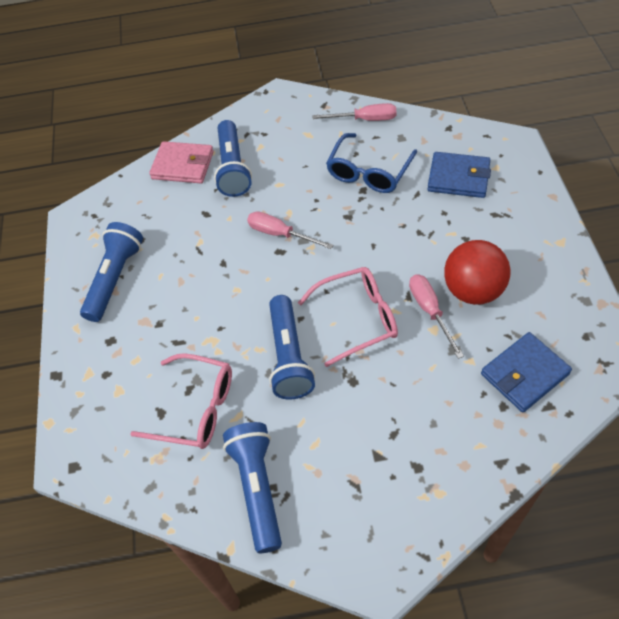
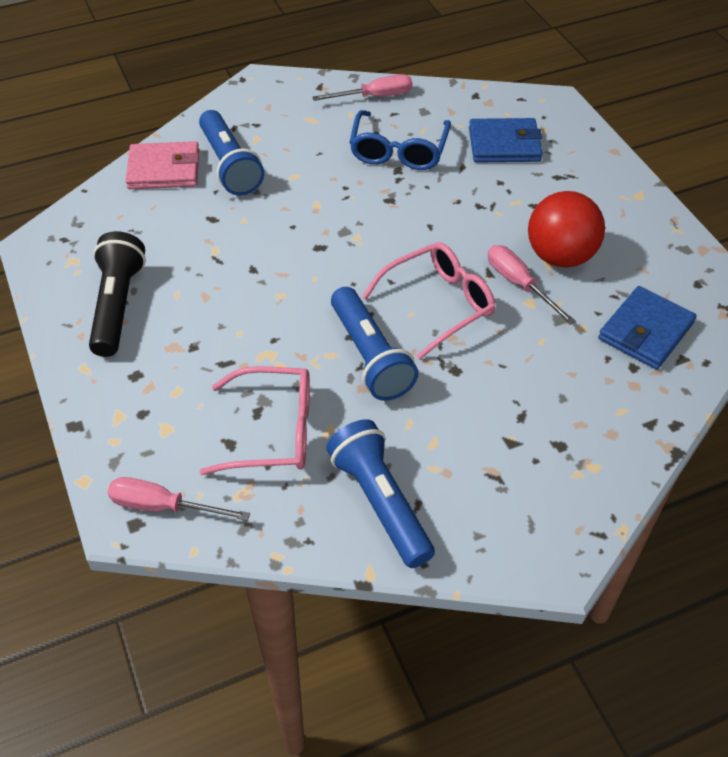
camera: 20 degrees left, 5 degrees down
(115, 278) = (117, 305): blue flashlight -> black flashlight
(280, 234) = (314, 228): pink screwdriver -> pink screwdriver (163, 506)

